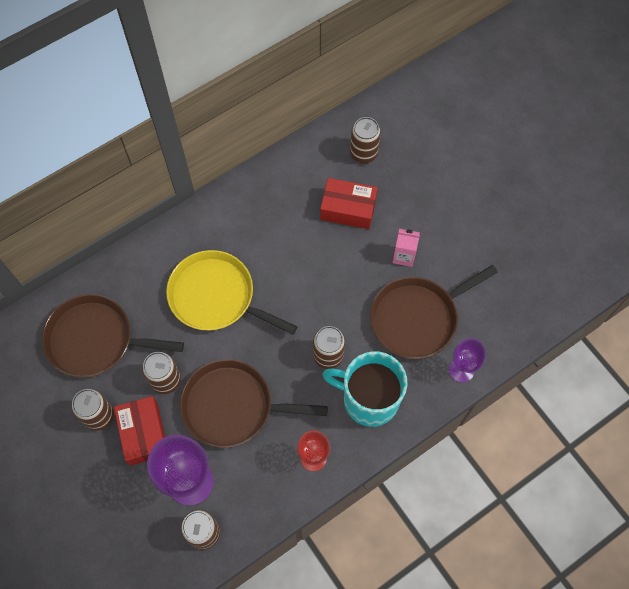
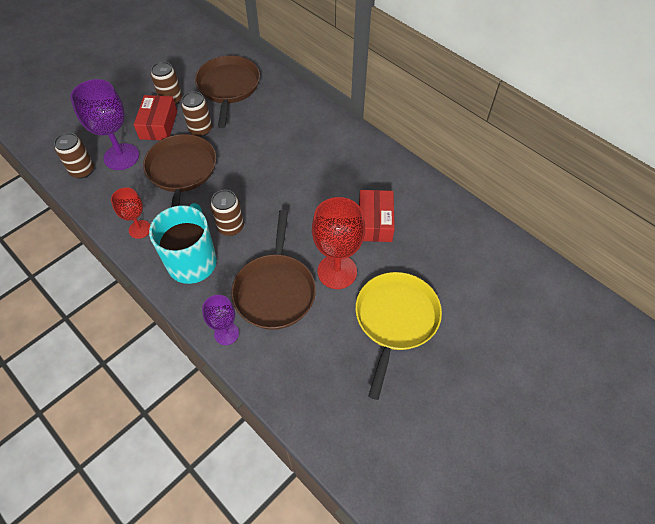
camera: 80 degrees right, 10 degrees down
(143, 433) = (158, 125): red box -> red box turned 60 degrees counterclockwise
(216, 296) = (273, 147): yellow pan -> yellow pan (395, 320)
(363, 153) = (437, 226): brown can -> none
(403, 256) = (337, 271): pink carton -> red goblet
(417, 318) = (275, 290): brown pan -> brown pan turned 135 degrees counterclockwise

